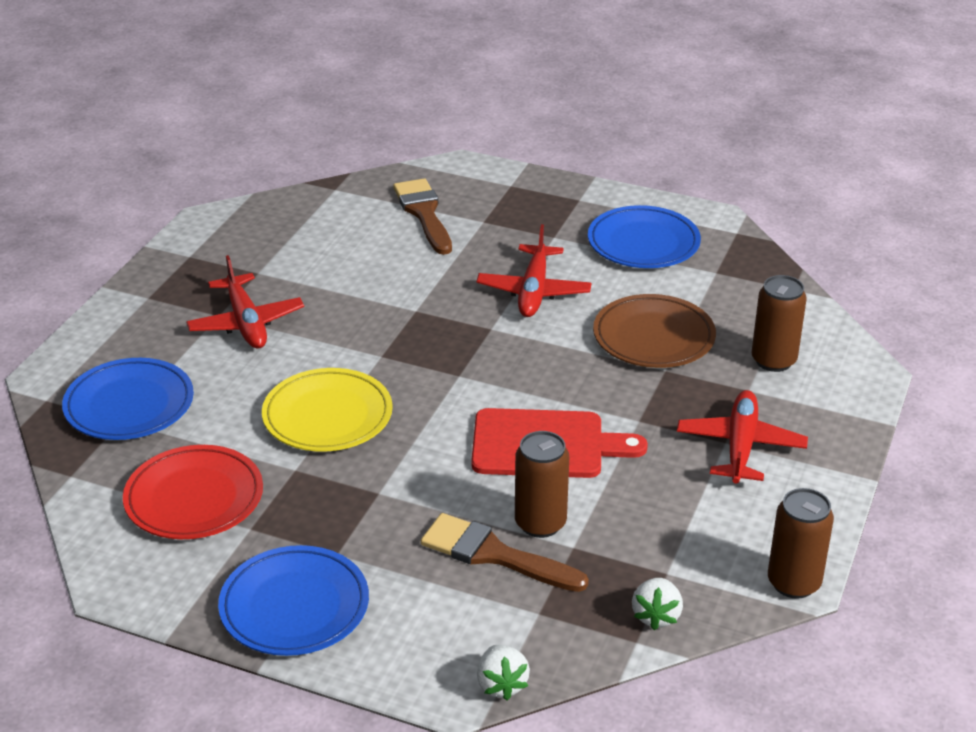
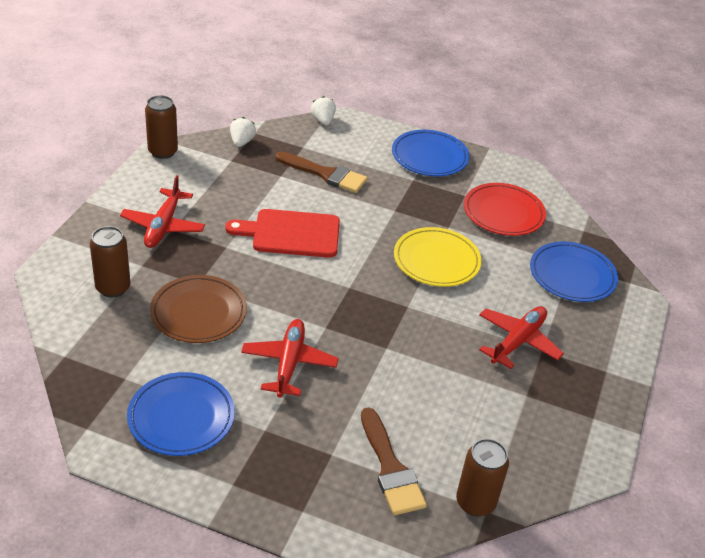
camera: 175 degrees right, 5 degrees up
(246, 323) = (518, 341): red plane -> red plane turned 60 degrees clockwise
(540, 523) = (298, 188): brown can -> brown can (475, 502)

